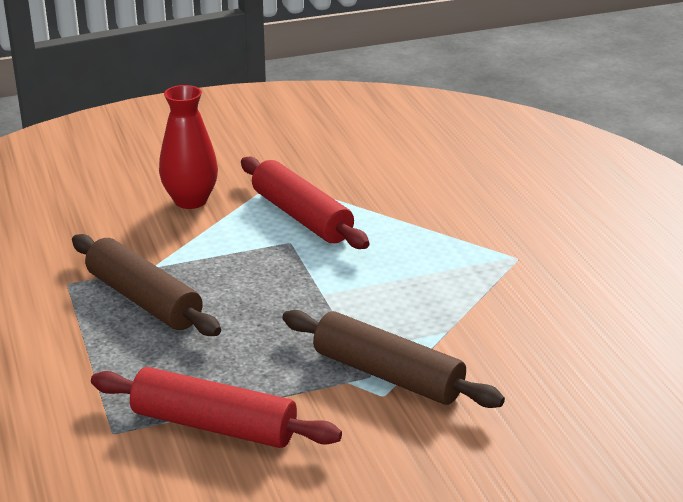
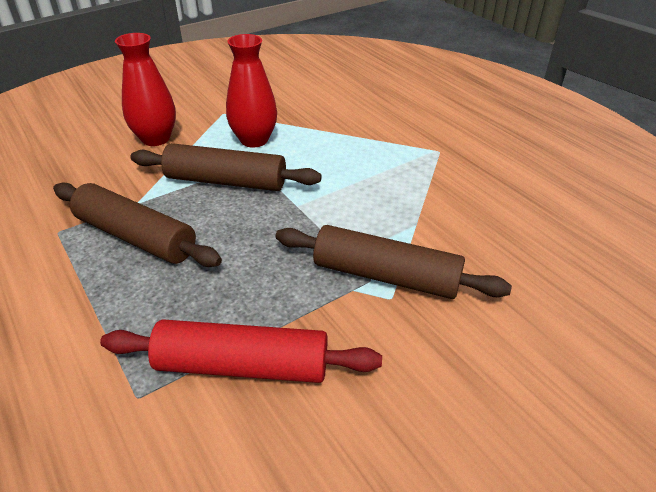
camera: 15 degrees left, 10 degrees up
(254, 258) = (226, 181): none -> brown rolling pin
(301, 216) = (254, 140): red rolling pin -> red vase

